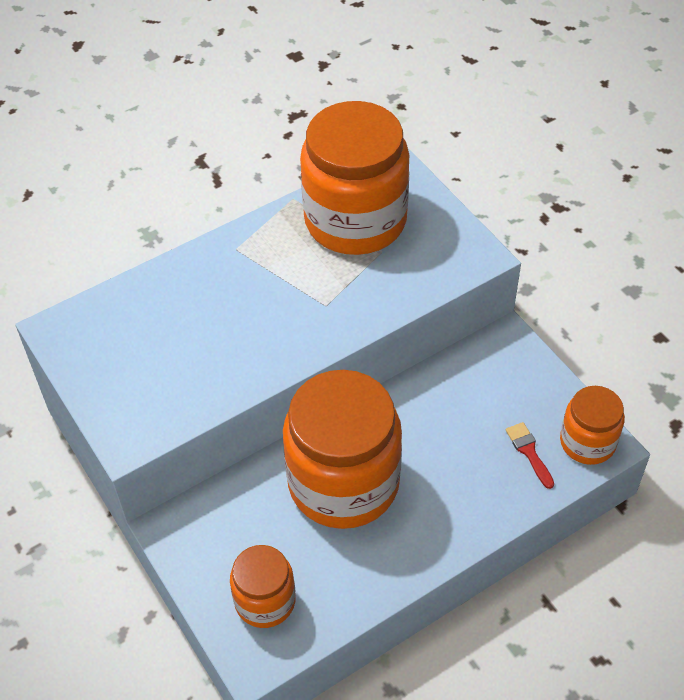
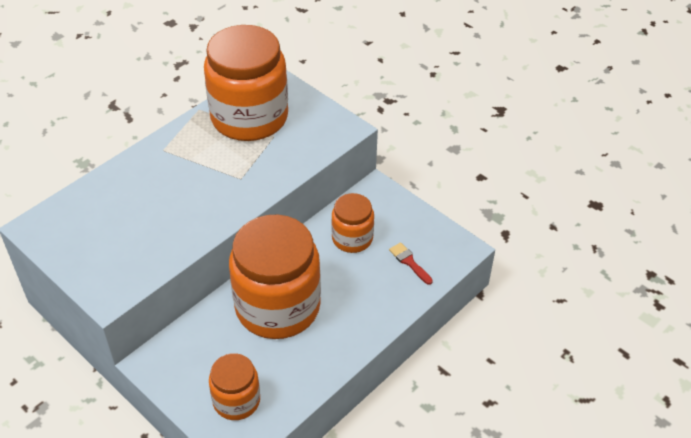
camera: 15 degrees left, 5 degrees down
(587, 442) = (449, 248): orange jar -> orange jar (352, 238)

